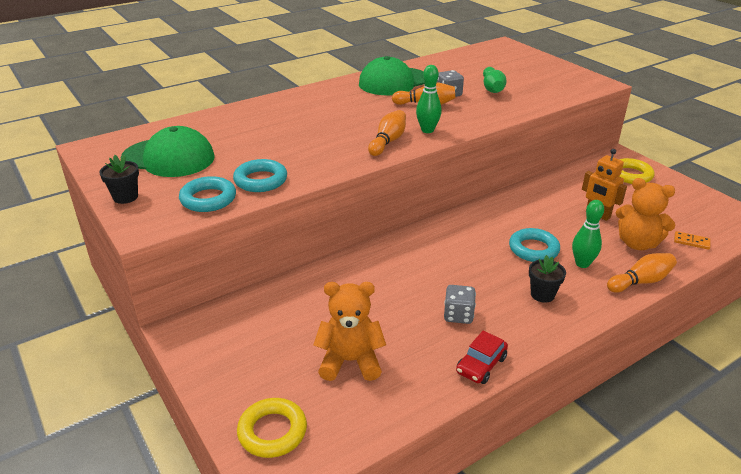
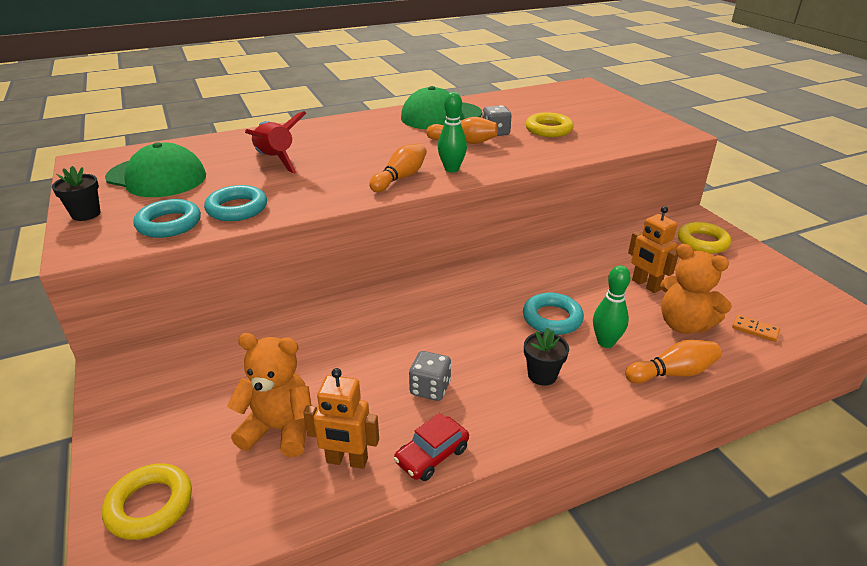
camera: 10 degrees right, 0 degrees up
(268, 134) = (275, 160): none -> red rocket
(416, 377) = (347, 461): none -> orange robot
(492, 88) = (548, 129): green bowling pin -> yellow ring

